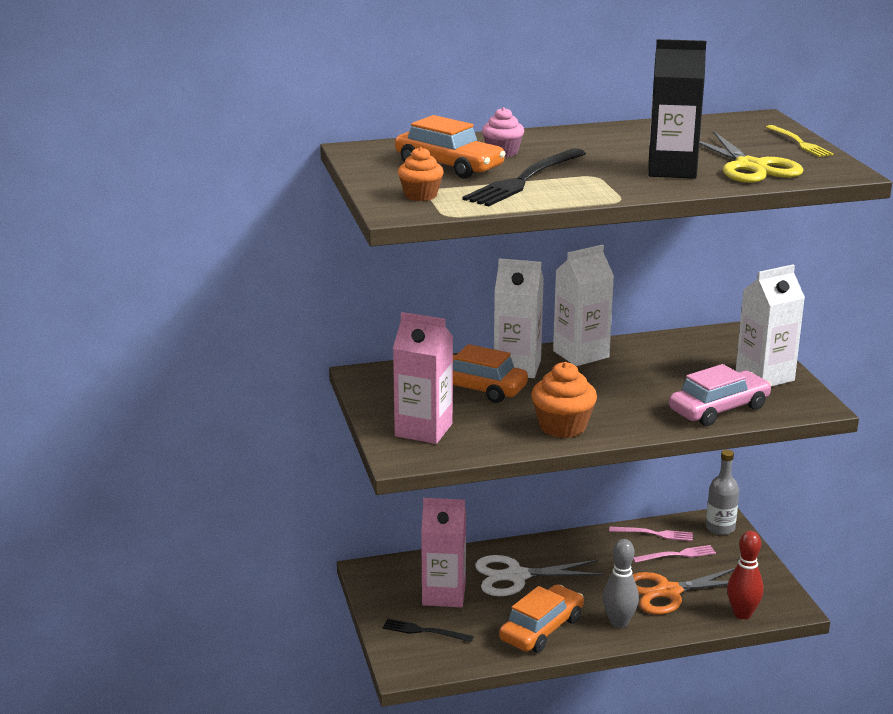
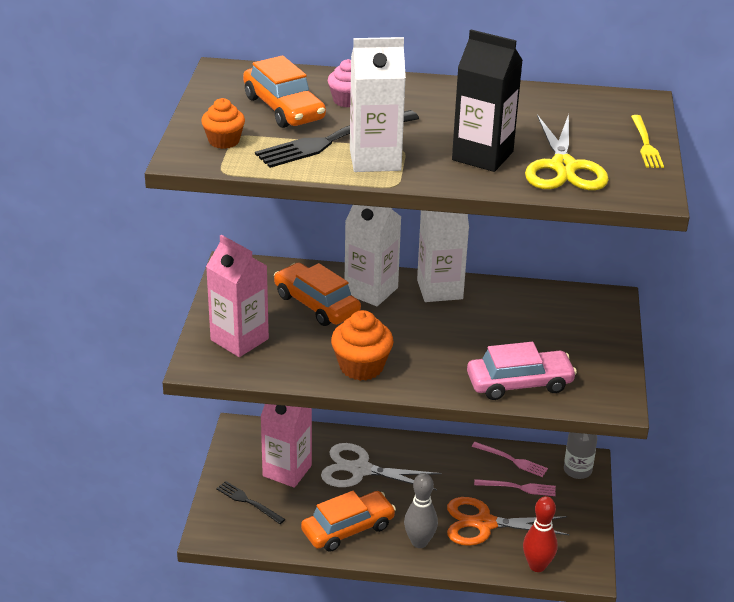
camera: 20 degrees right, 10 degrees up
(764, 376) = (593, 357): white carton -> white carton (375, 159)

